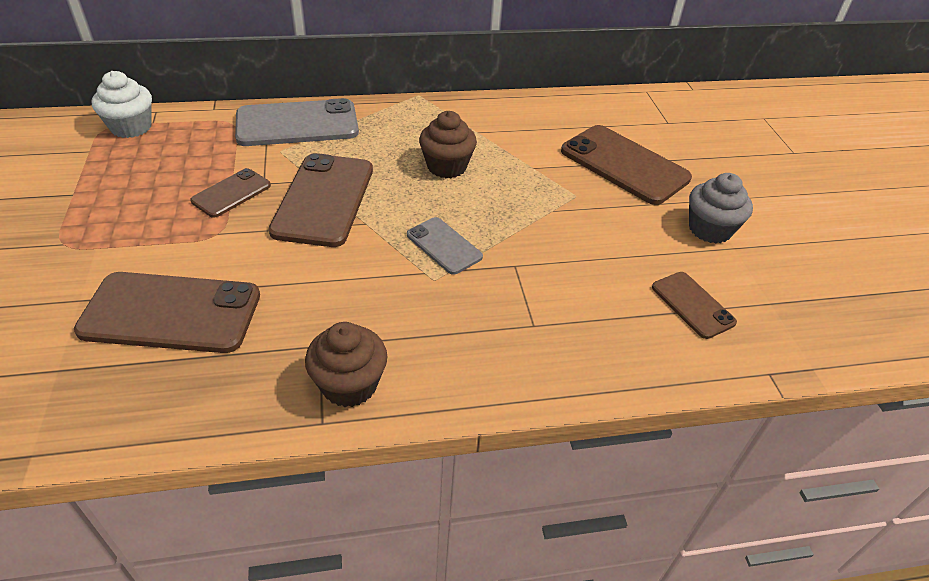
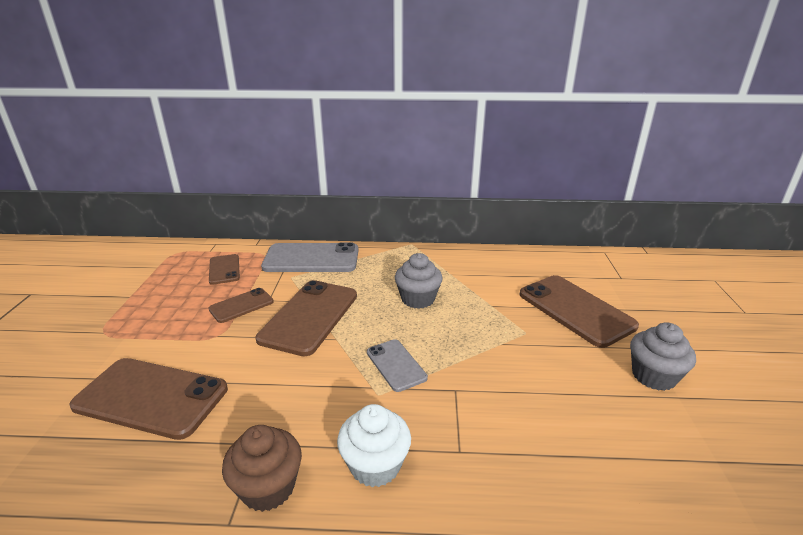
camera: 15 degrees right, 15 degrees down
(131, 127) = (193, 253): white cupcake -> white cupcake (375, 465)
(447, 166) = (418, 299): brown cupcake -> grey cupcake
(692, 305) = (628, 451): brown phone -> brown phone (224, 269)

